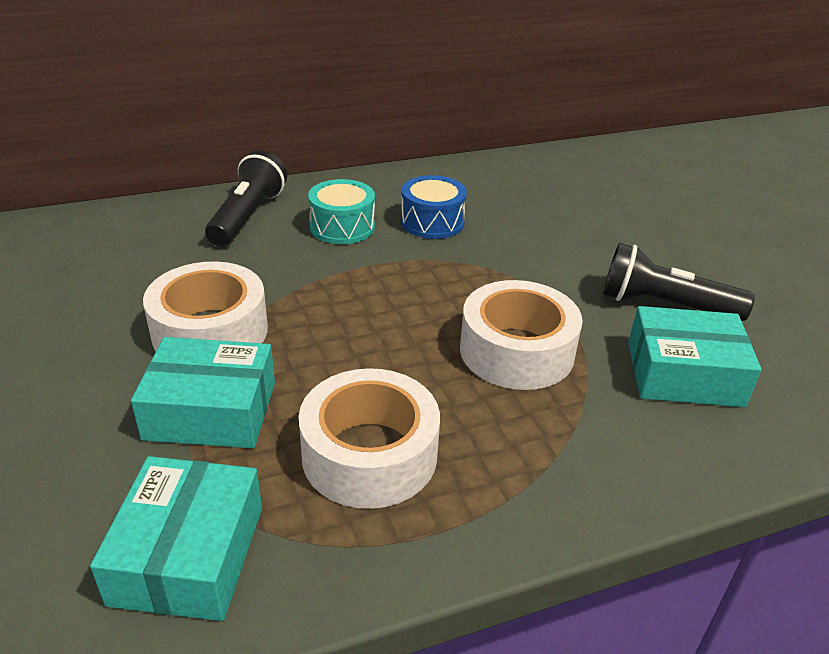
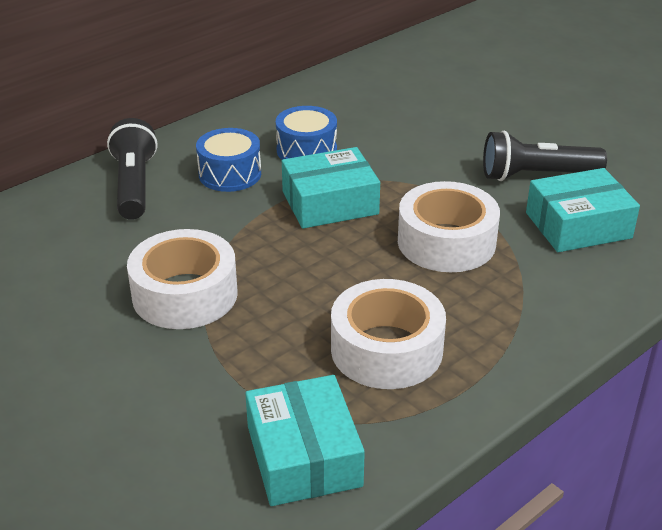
camera: 20 degrees left, 0 degrees up
(211, 410) = (238, 355): turquoise box -> turquoise box (330, 203)
(342, 227) = (230, 174): turquoise drum -> blue drum

